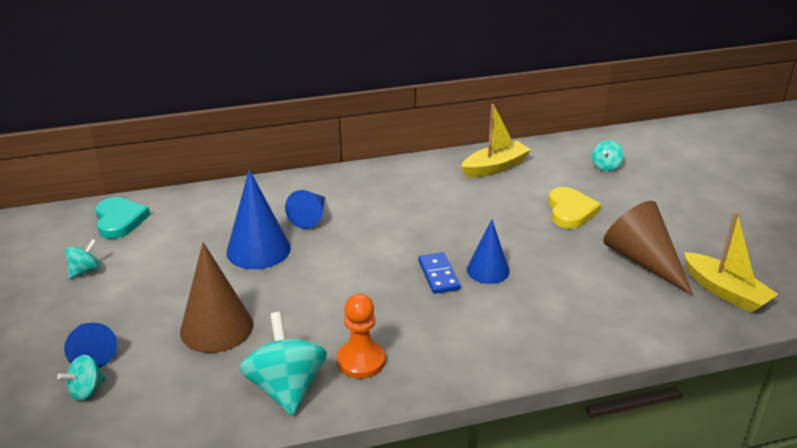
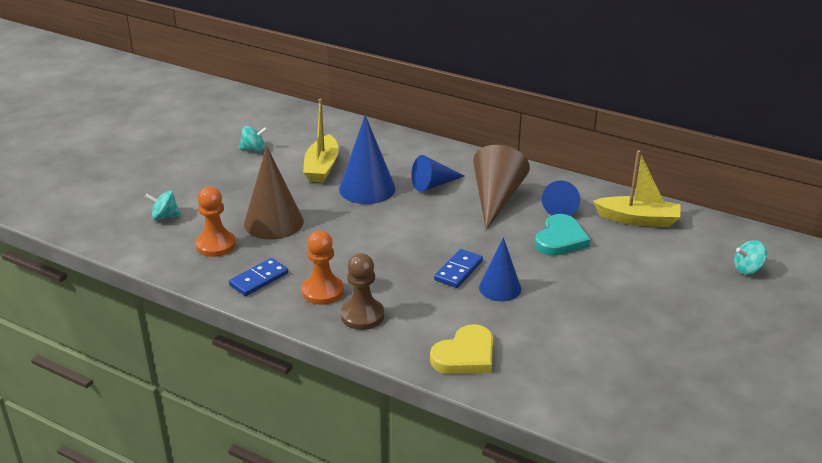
camera: 45 degrees right, 0 degrees up
(91, 352) = (194, 197): blue cone -> blue cone (561, 206)
(119, 220) = (314, 127): turquoise heart -> turquoise heart (560, 239)
(191, 384) = (216, 245): none -> orange pawn
(286, 388) = (259, 279): turquoise spinning top -> blue domino
(425, 359) = (362, 315): none -> brown pawn
(570, 211) = (645, 285): yellow heart -> yellow heart (465, 355)
(643, 261) = (642, 355): brown cone -> brown cone (496, 198)
(725, 291) = (675, 419): yellow boat -> yellow boat (322, 167)

